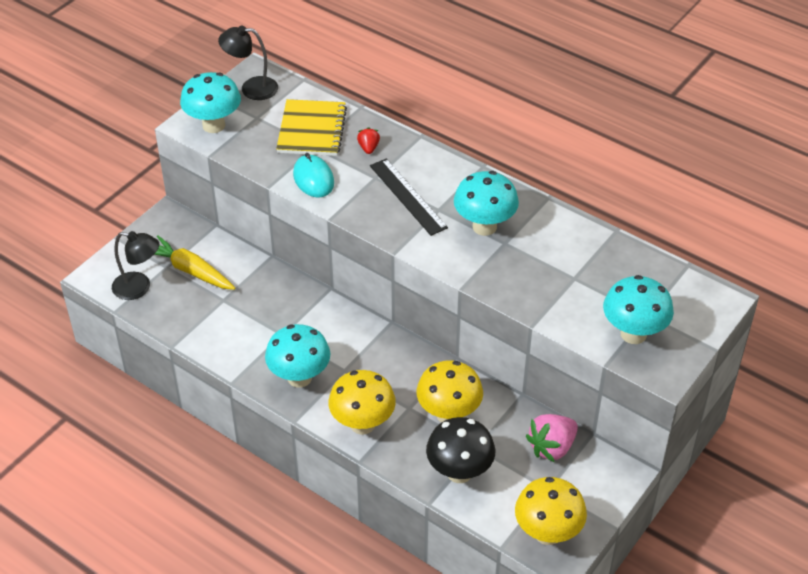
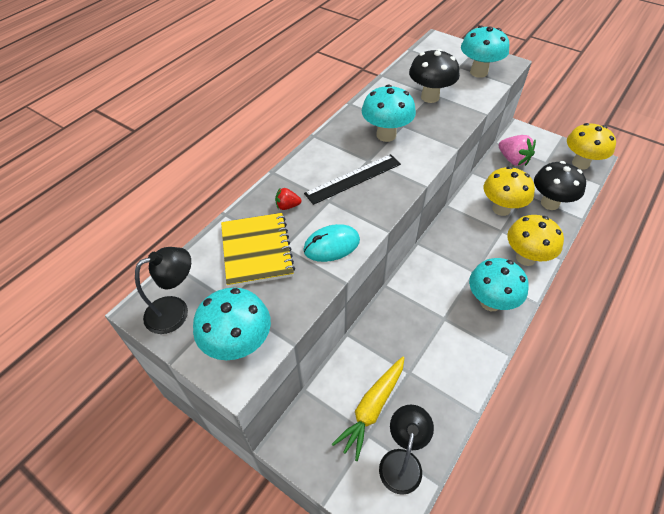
camera: 90 degrees left, 5 degrees up
(251, 88) = (176, 311): black lamp -> black lamp turned 120 degrees counterclockwise
(311, 130) = (256, 251): yellow notebook -> yellow notebook turned 75 degrees clockwise
(566, 274) = (430, 97): none -> black mushroom

